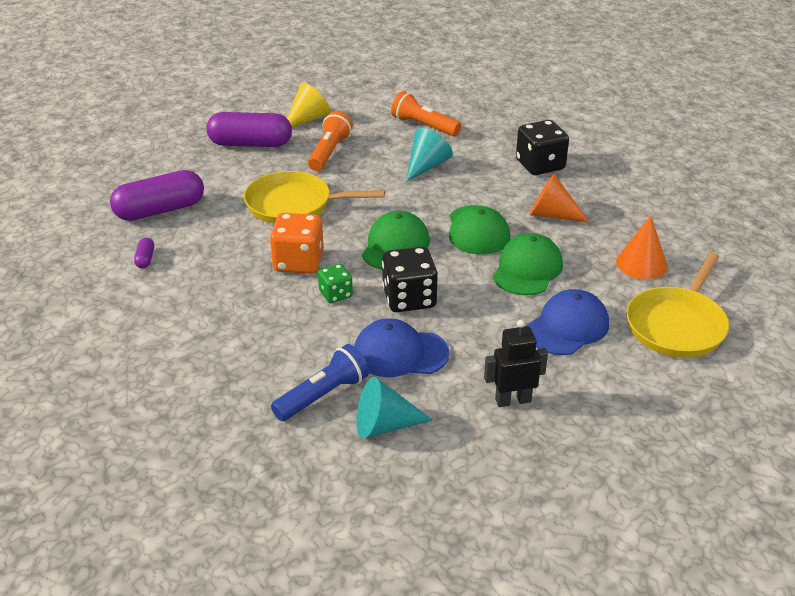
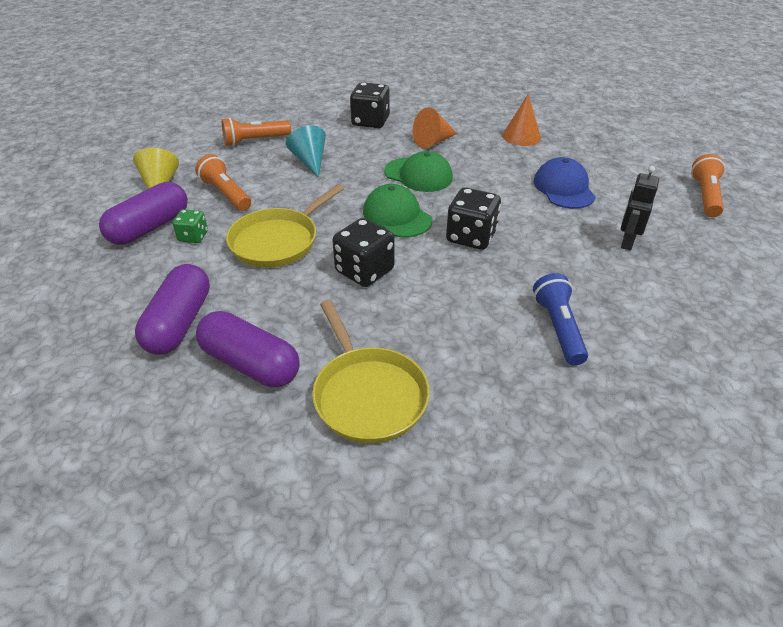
camera: 55 degrees left, 5 degrees up
(145, 259) = (250, 364): purple capsule -> purple capsule, size x2.43
(298, 262) = (364, 271): orange dice -> black dice
(335, 294) = (430, 269): green dice -> green dice (193, 236)
(384, 425) = (617, 310): turquoise cone -> none
(400, 353) = (535, 268): blue cap -> none
(527, 269) = (485, 176): green cap -> none
(677, 325) = (594, 152): yellow pan -> yellow pan (368, 395)
(684, 438) = (705, 196): none -> orange flashlight

